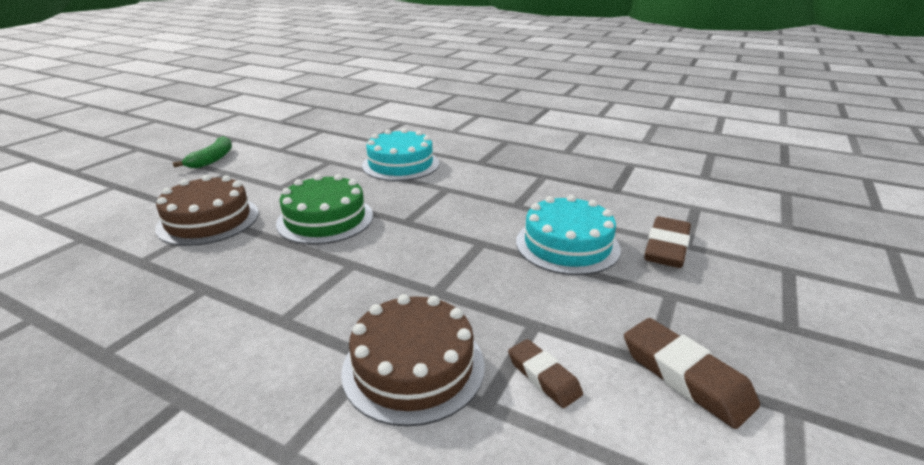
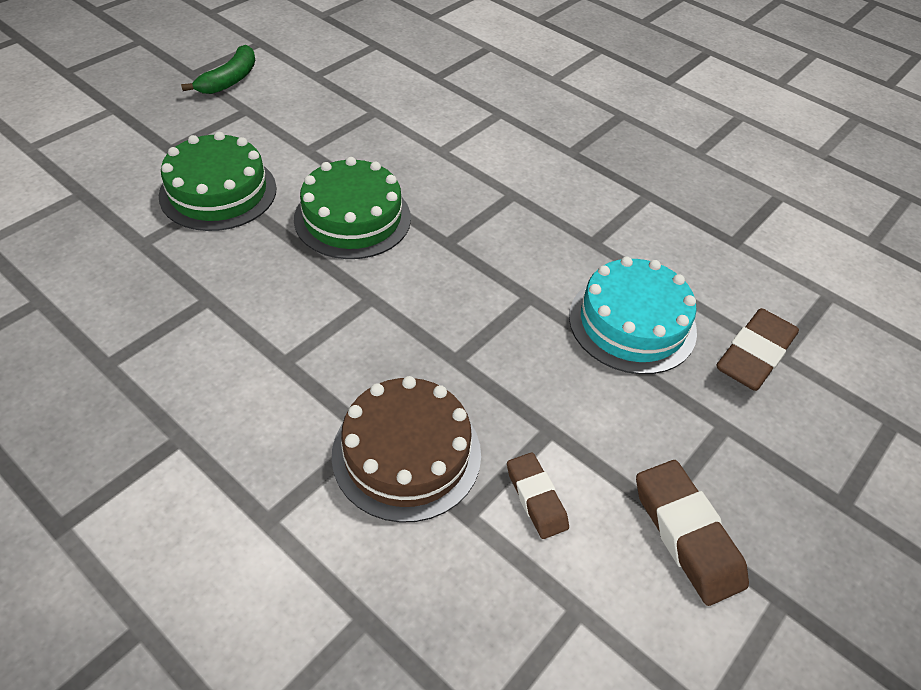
camera: 10 degrees right, 20 degrees up
(208, 220) = (218, 192): brown cake -> green cake
(400, 164) = (465, 135): turquoise cake -> none

